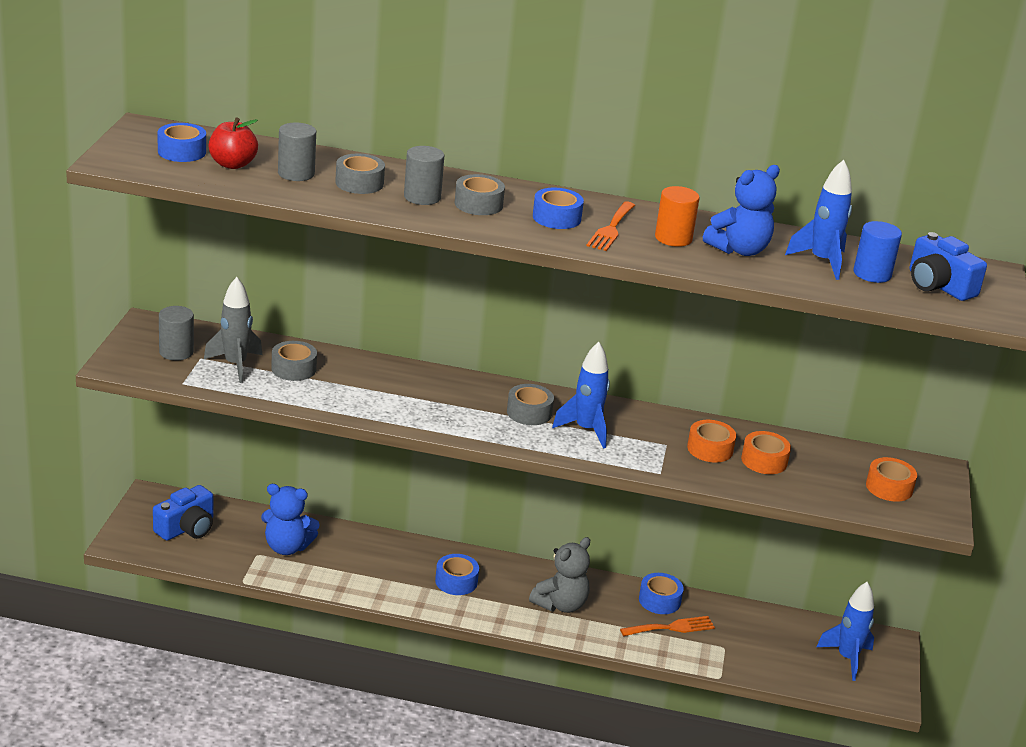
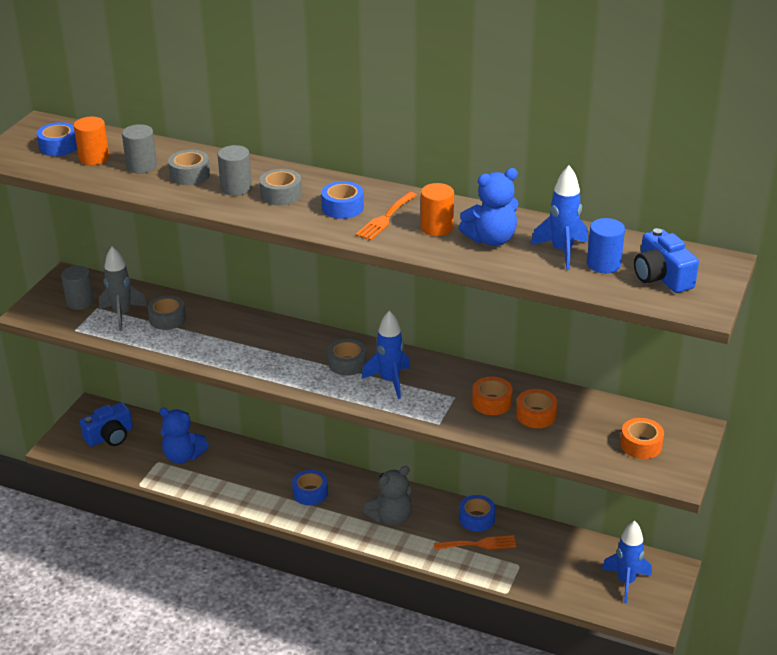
camera: 15 degrees right, 5 degrees up
(232, 164) = (94, 158): red apple -> orange cylinder

